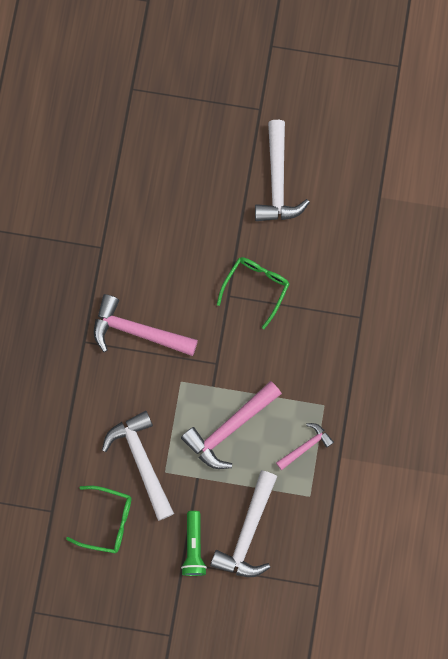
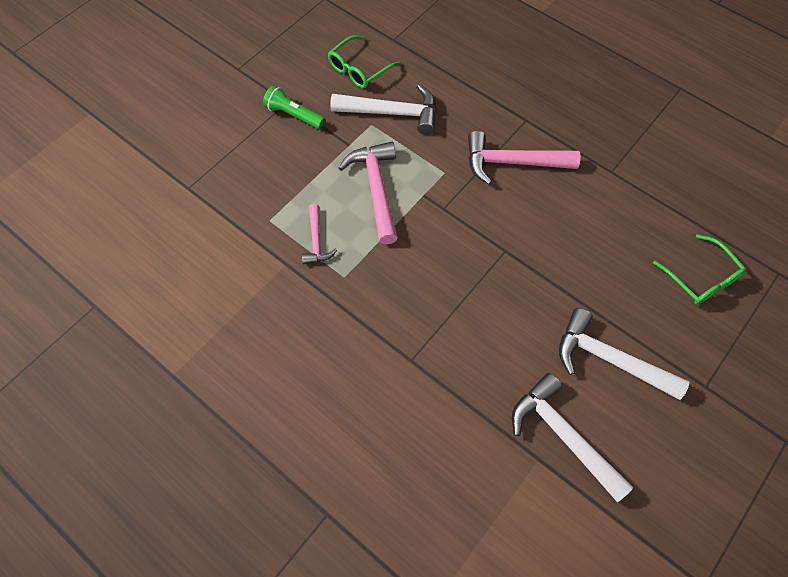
camera: 120 degrees right, 15 degrees down
(138, 331) = (512, 162): pink hammer -> pink hammer turned 135 degrees counterclockwise
(248, 532) = (276, 158): white hammer -> white hammer (563, 435)
(256, 288) = (500, 278): green glasses -> green glasses (701, 277)

